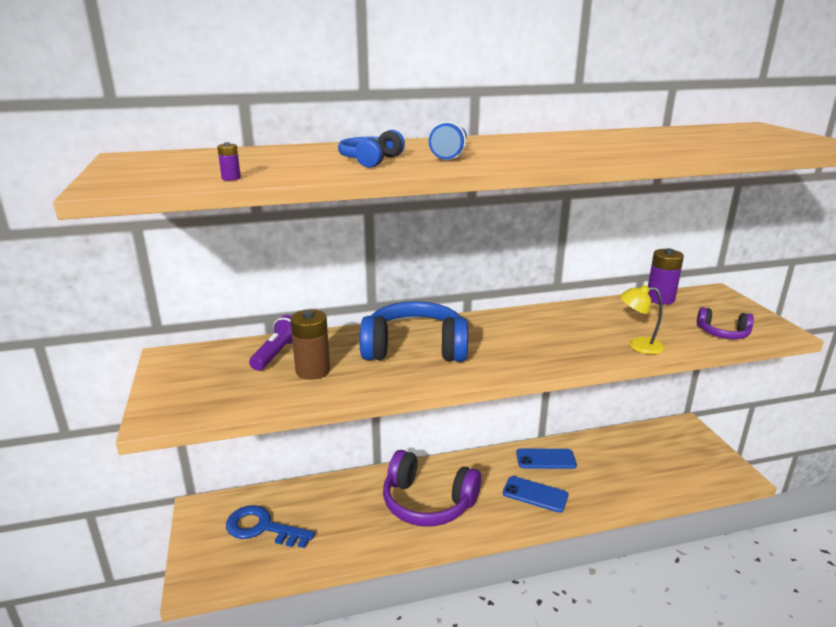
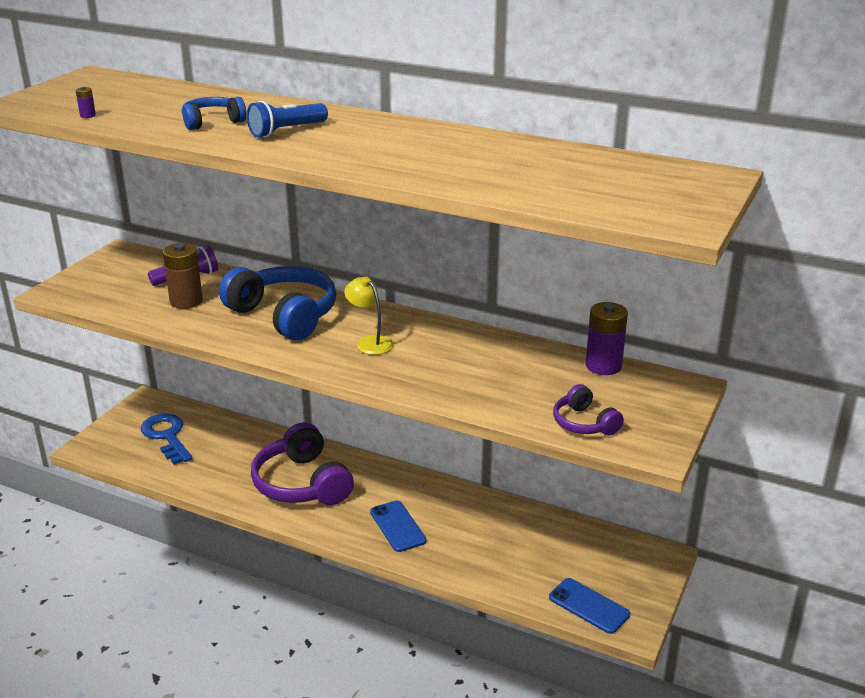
camera: 40 degrees right, 5 degrees up
(545, 459) = (455, 505): blue phone -> blue phone (588, 606)
(638, 345) = (471, 395): yellow lamp -> yellow lamp (370, 342)

